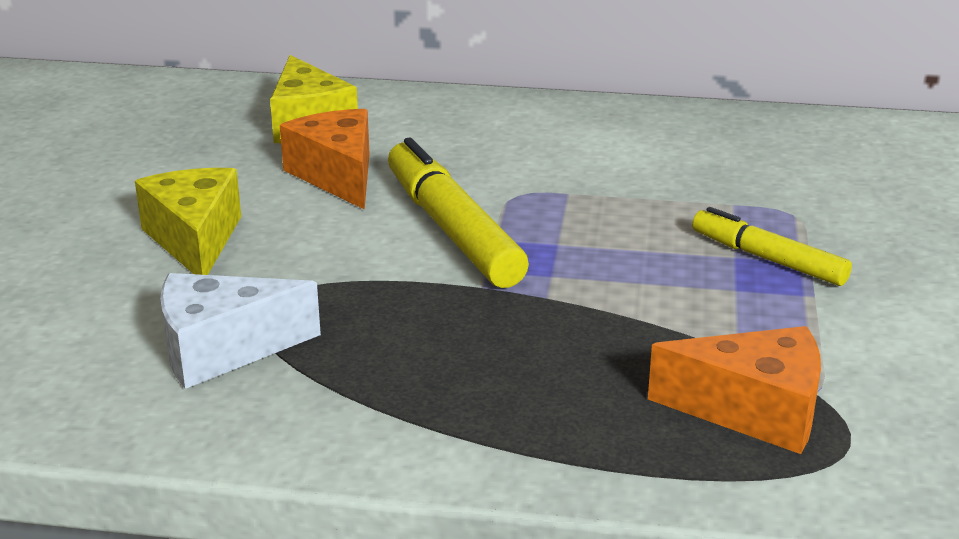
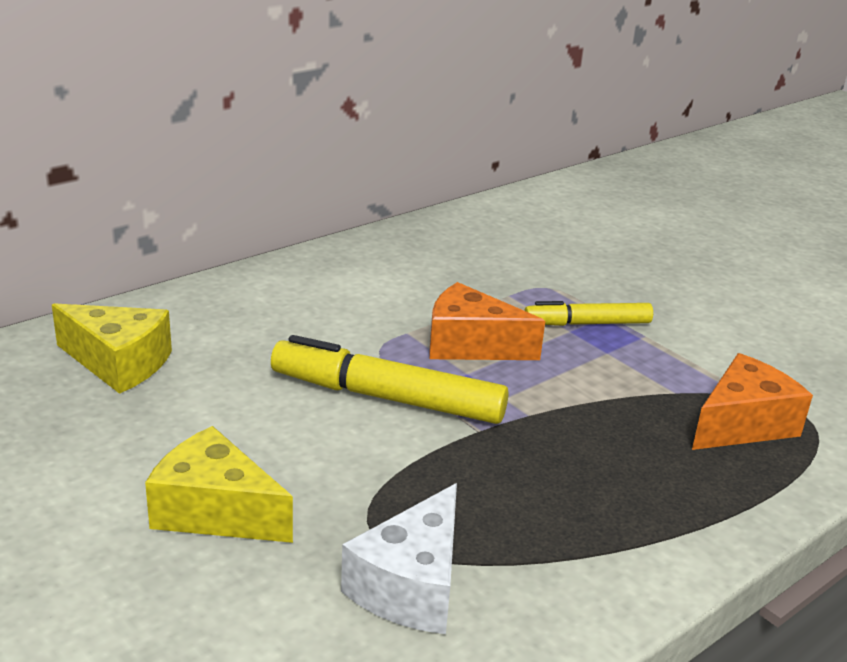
camera: 50 degrees left, 0 degrees up
(337, 175) = (226, 396): orange cheese -> orange cheese (470, 345)

